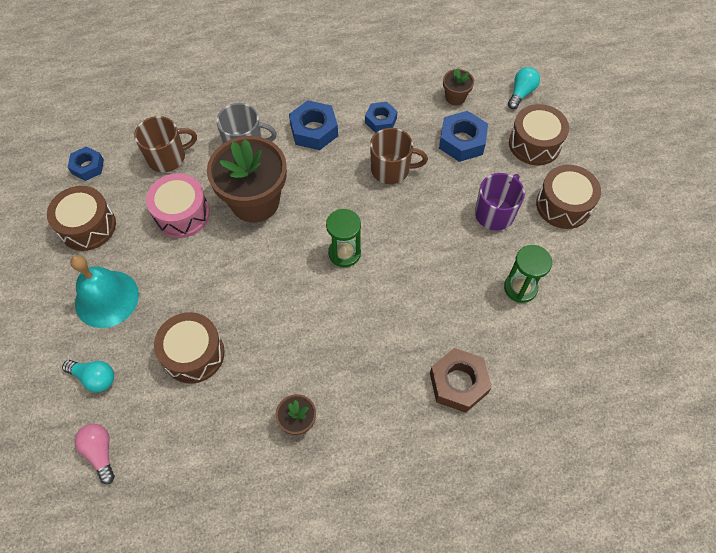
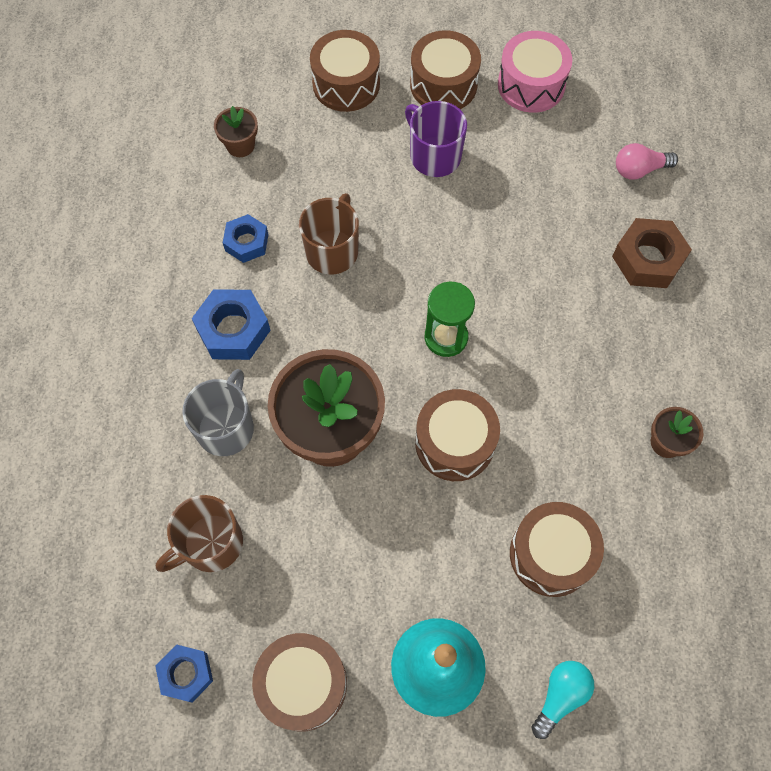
camera: 75 degrees left, 5 degrees up
(100, 452) = (669, 698): pink light bulb -> pink light bulb (639, 170)
(168, 157) = (210, 544): brown mug -> brown mug turned 120 degrees counterclockwise
(182, 214) = (322, 537): pink drum -> pink drum (531, 85)
(264, 276) = (454, 442): none -> brown drum
(462, 141) = (315, 159): blue nut -> none
(520, 288) = (542, 162): green hourglass -> none
(521, 93) = (262, 72): turquoise light bulb -> none

